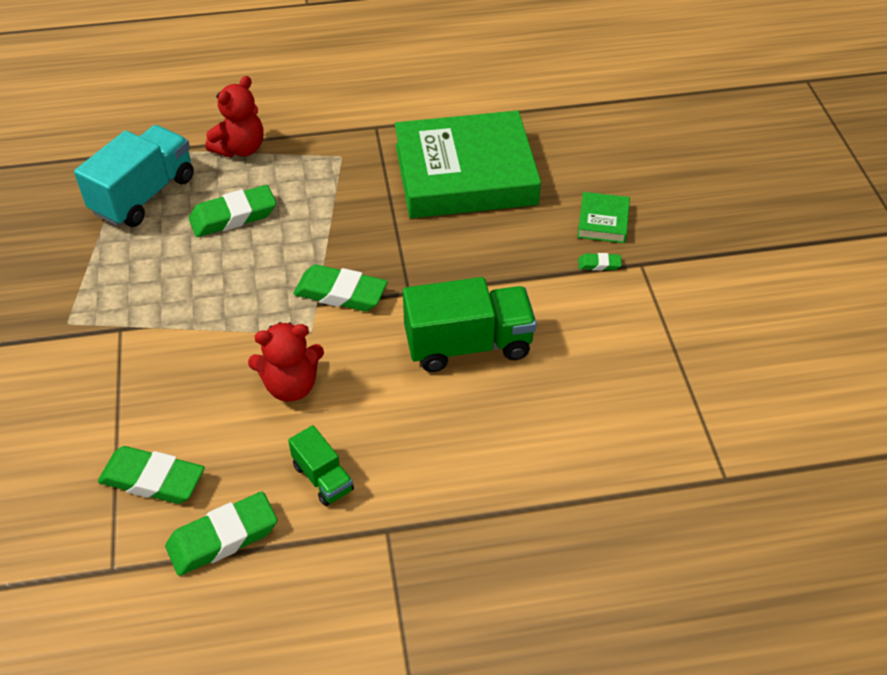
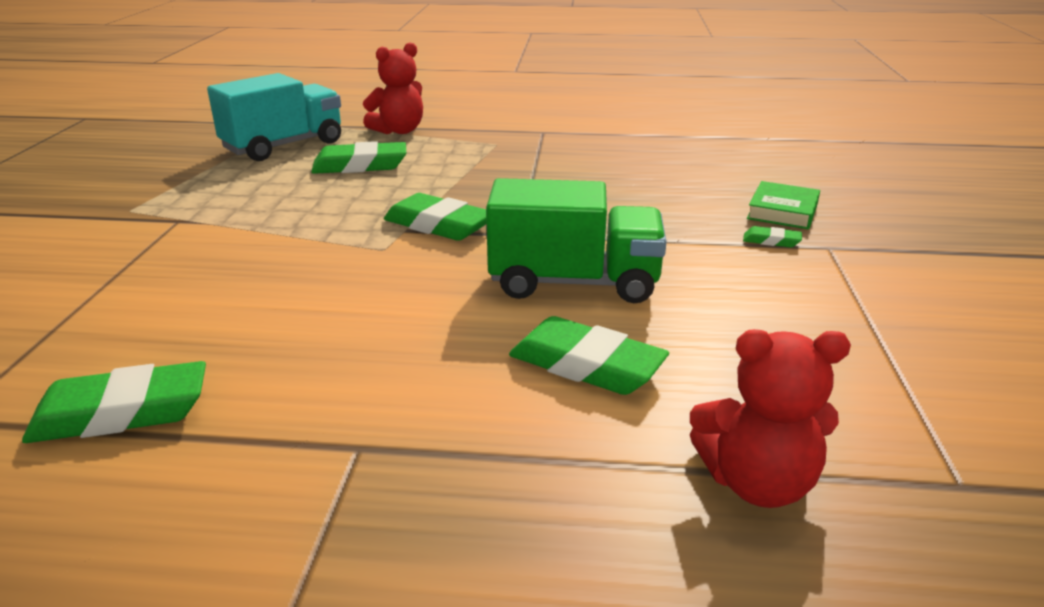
camera: 15 degrees right, 20 degrees down
(153, 480) = (91, 340): green eraser -> green eraser (586, 365)
(291, 386) = (329, 286): red teddy bear -> red teddy bear (757, 483)
(323, 478) = (306, 374): green truck -> none
(465, 174) = (625, 165): green book -> none

